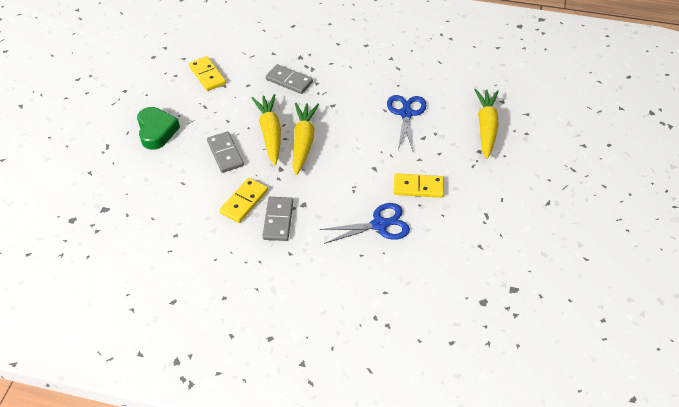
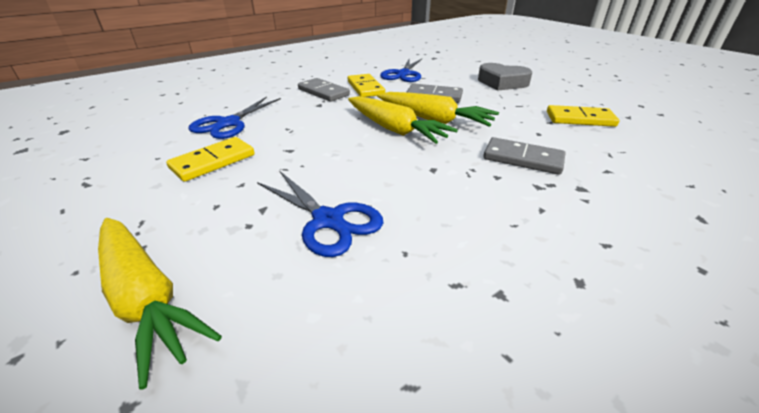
camera: 130 degrees right, 15 degrees down
(156, 131) = (502, 83): green heart -> grey heart
(184, 200) = (403, 74): none -> blue scissors
(289, 81) = (522, 159): grey domino -> grey domino turned 45 degrees clockwise

